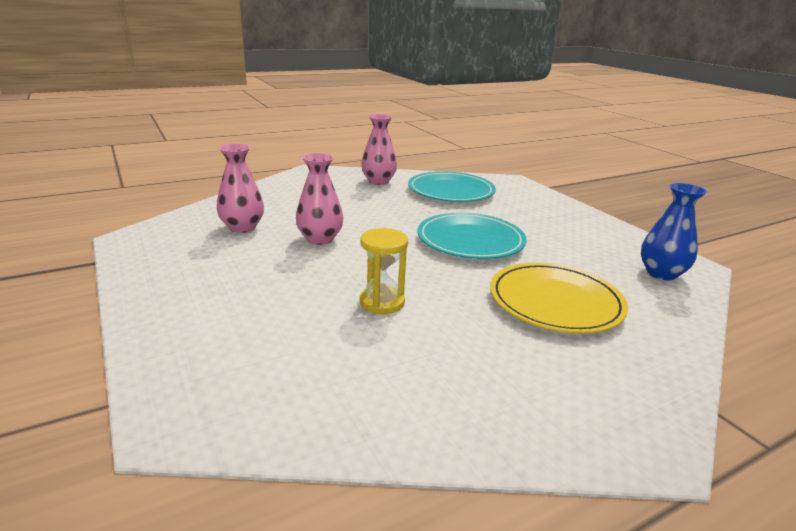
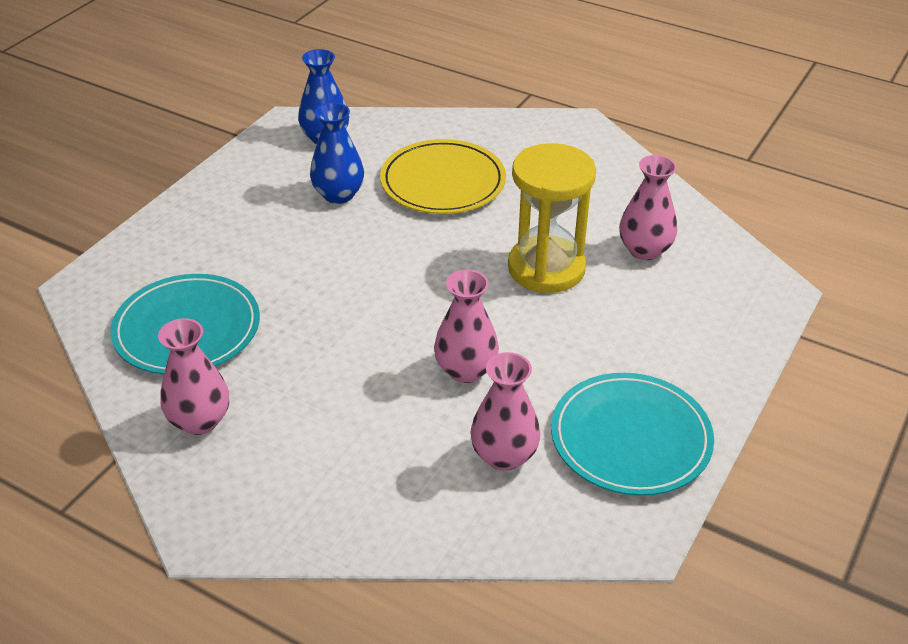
camera: 120 degrees left, 15 degrees up
(345, 366) = (644, 250): none -> pink vase
(382, 302) = (546, 268): yellow hourglass -> yellow hourglass, size x1.71
(470, 240) = (356, 260): turquoise plate -> turquoise plate (630, 438)
(562, 256) = (338, 195): none -> blue vase

